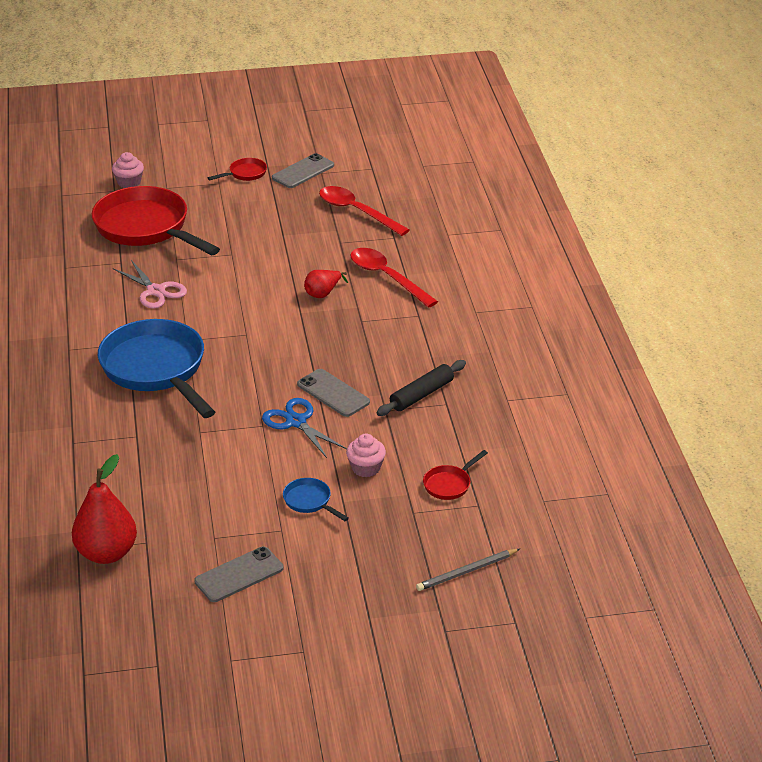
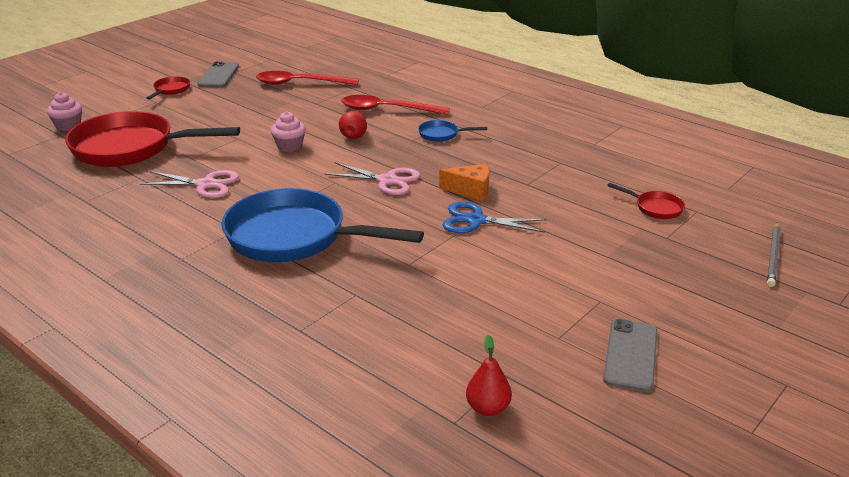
camera: 40 degrees left, 5 degrees down
(106, 553) = (488, 408): red pear -> red pear, size x0.55
(285, 352) = (387, 181): none -> pink scissors
(310, 501) = (584, 269): blue pan -> blue pan (441, 135)
(333, 393) = (471, 190): grey phone -> orange cheese
(366, 468) = (582, 226): pink cupcake -> pink cupcake (289, 146)
(422, 395) = (535, 164): black rolling pin -> none
(449, 484) = (655, 208): red pan -> red pan turned 60 degrees counterclockwise

